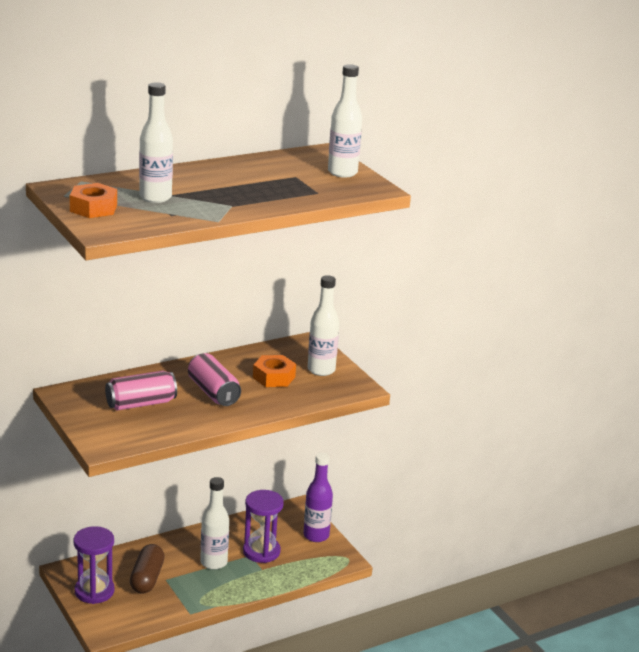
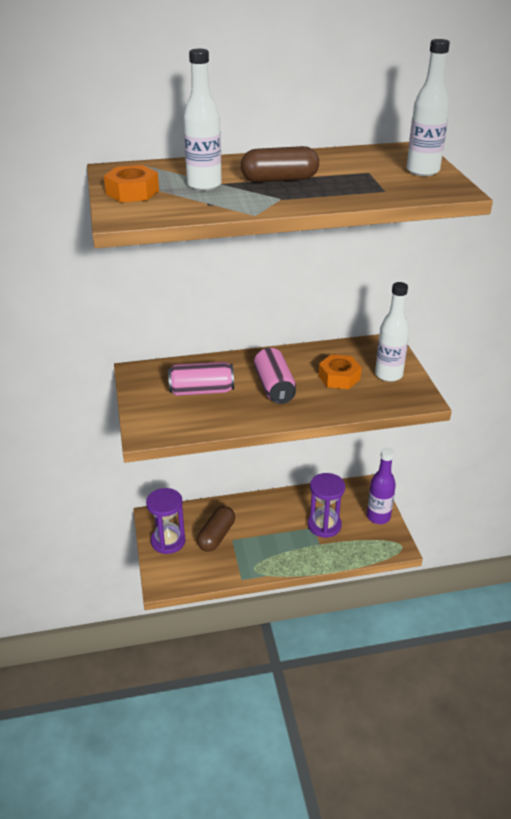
camera: 20 degrees right, 10 degrees up
(213, 562) = (279, 529): white bottle -> none
(220, 188) = (279, 179): none -> brown capsule

